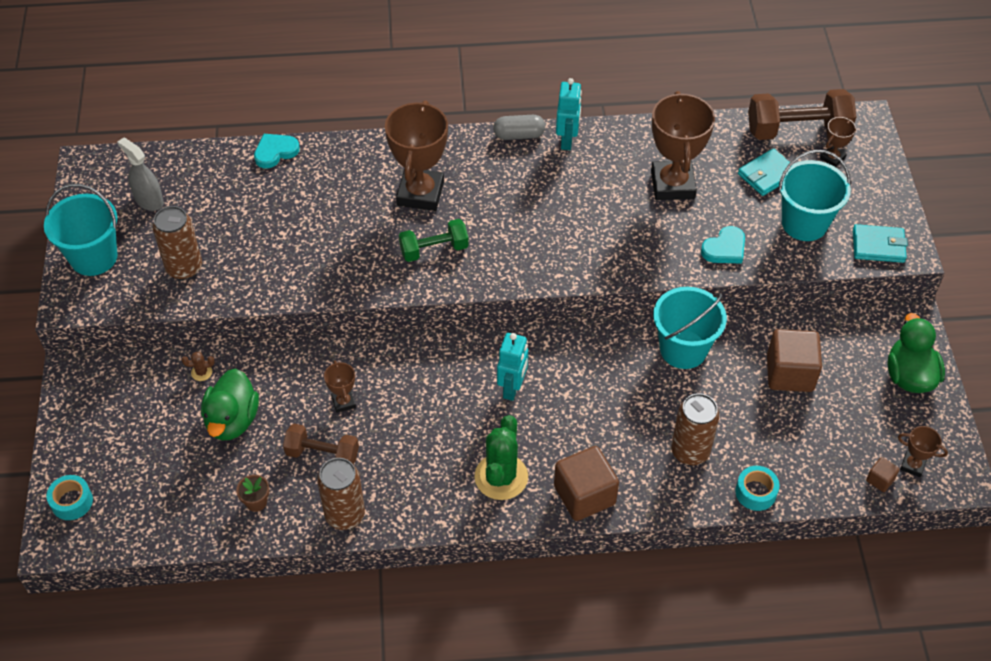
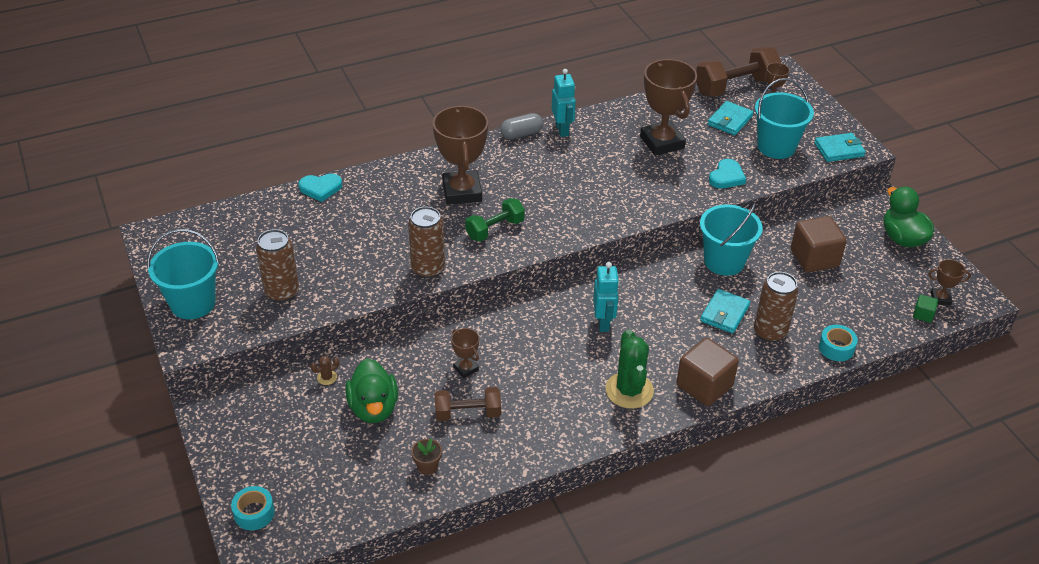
camera: 20 degrees left, 10 degrees down
(149, 200) = (223, 248): grey spray bottle -> none
(275, 152) = (320, 188): turquoise heart -> turquoise heart turned 135 degrees counterclockwise
(345, 515) = (511, 455): brown can -> brown can (428, 269)
(650, 414) = (724, 313): none -> turquoise wallet
(880, 480) = (923, 315): brown cube -> green cube

